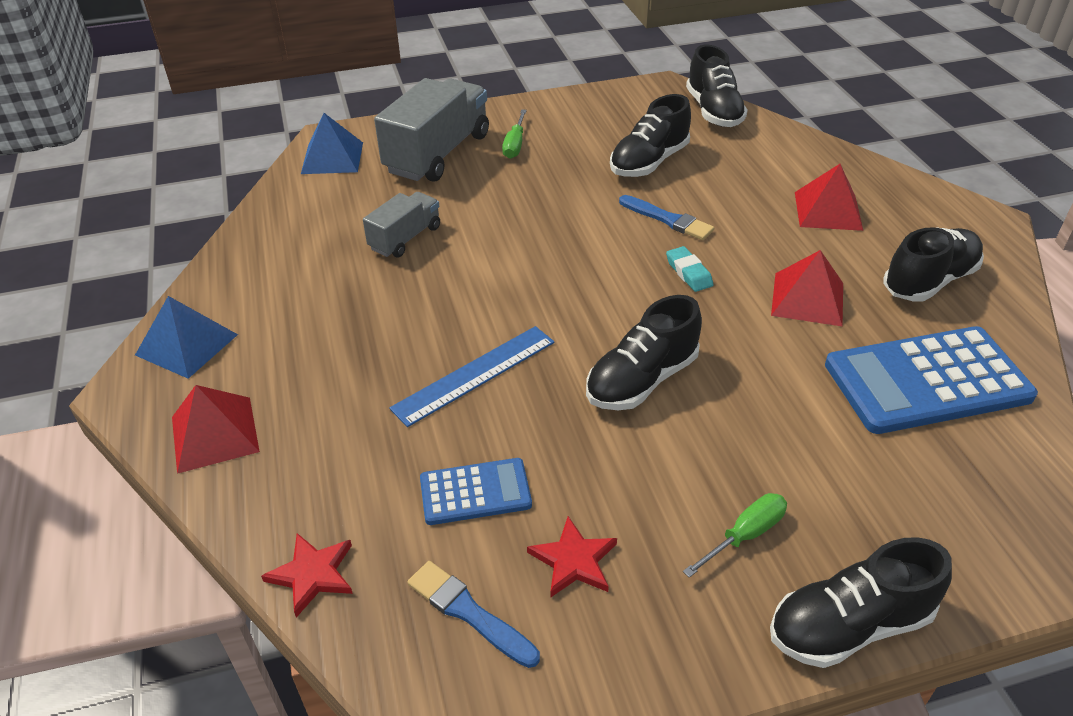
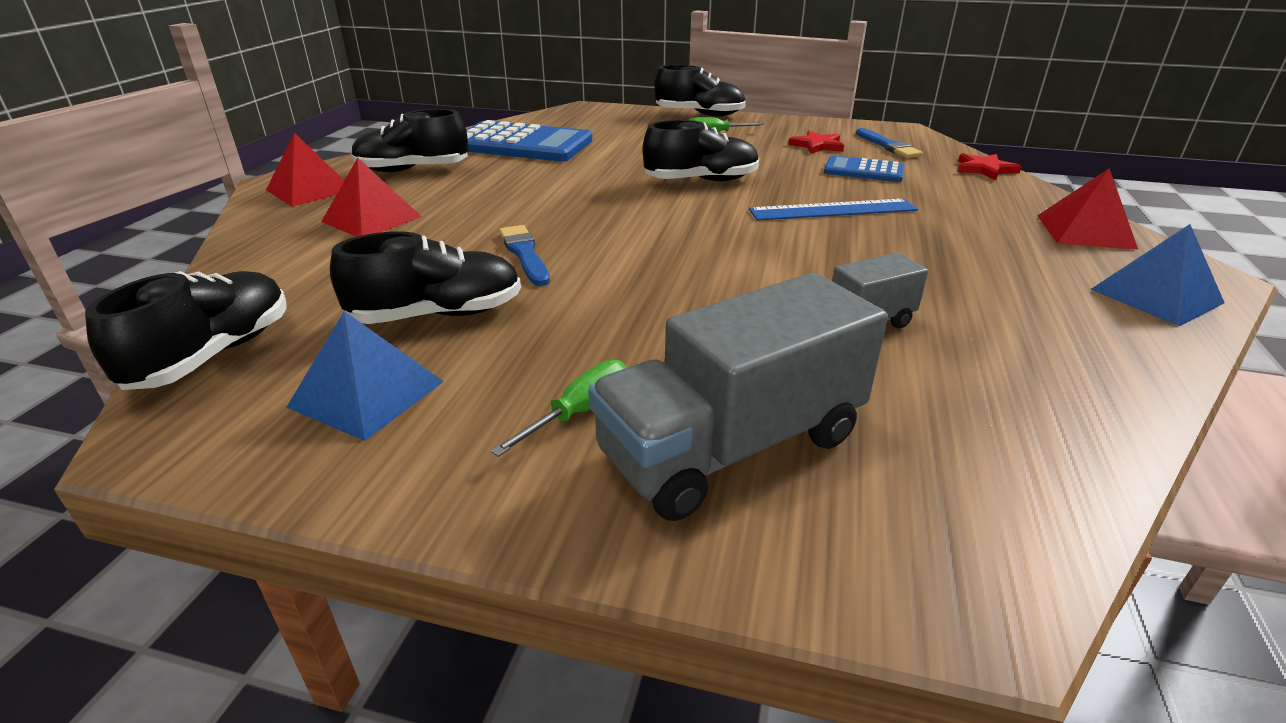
camera: 150 degrees left, 10 degrees down
(332, 157) = (967, 524): blue pyramid -> blue pyramid (366, 394)
(688, 273) = (575, 216): turquoise eraser -> none
(807, 299) = (514, 183): red pyramid -> red pyramid (310, 190)

